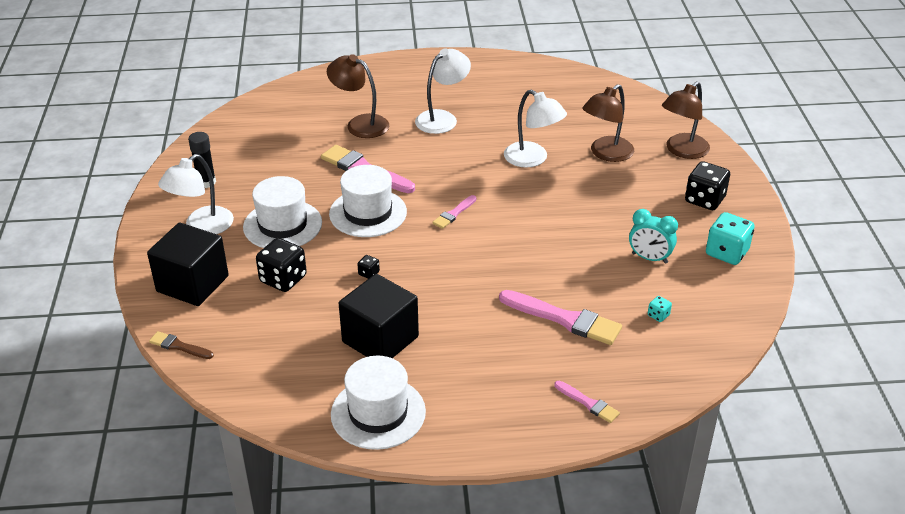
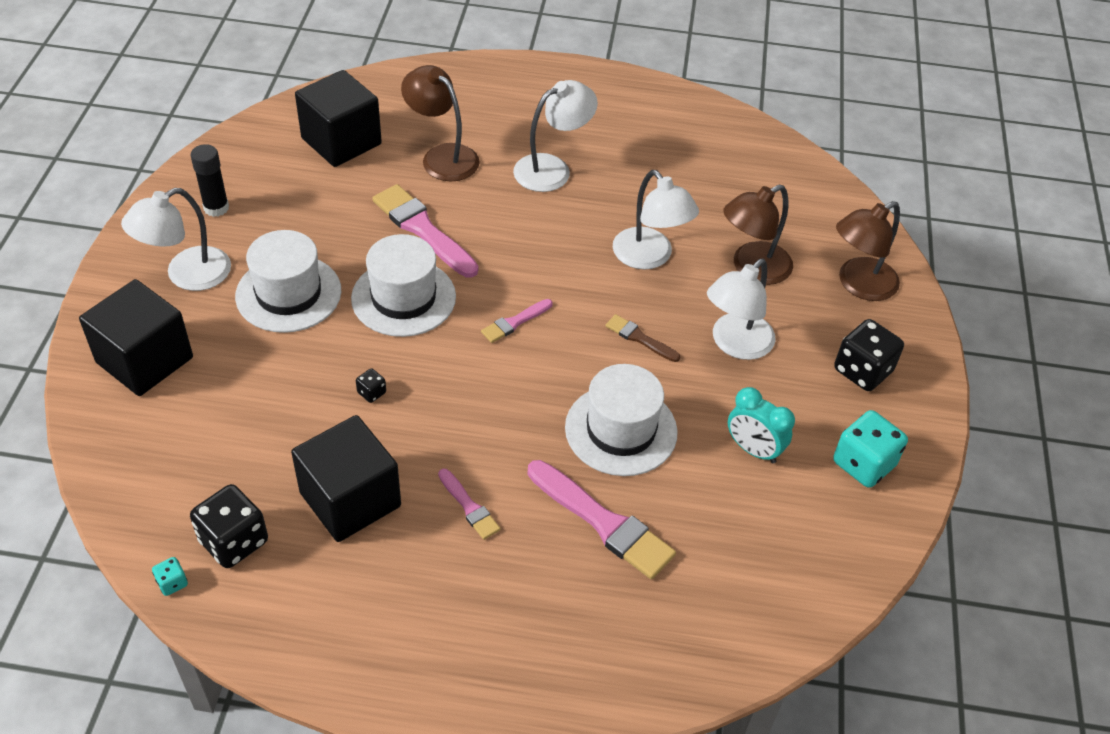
camera: 10 degrees right, 10 degrees up
(179, 346) = (94, 452): brown brush -> brown brush (639, 338)
(282, 126) = (341, 141): none -> black cube
(283, 279) = (260, 378): black dice -> black dice (234, 541)
(378, 413) = (307, 614): white hat -> white hat (621, 430)
(588, 403) = (588, 665): pink brush -> pink brush (469, 507)
(612, 200) = (735, 344): none -> white lamp
(658, 315) = (733, 545): turquoise dice -> turquoise dice (172, 583)

